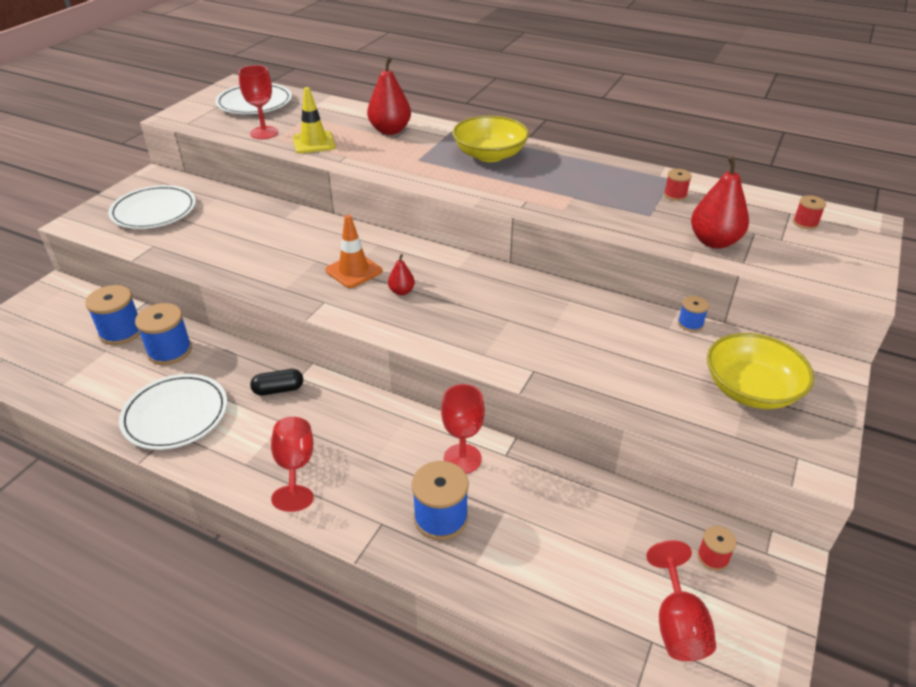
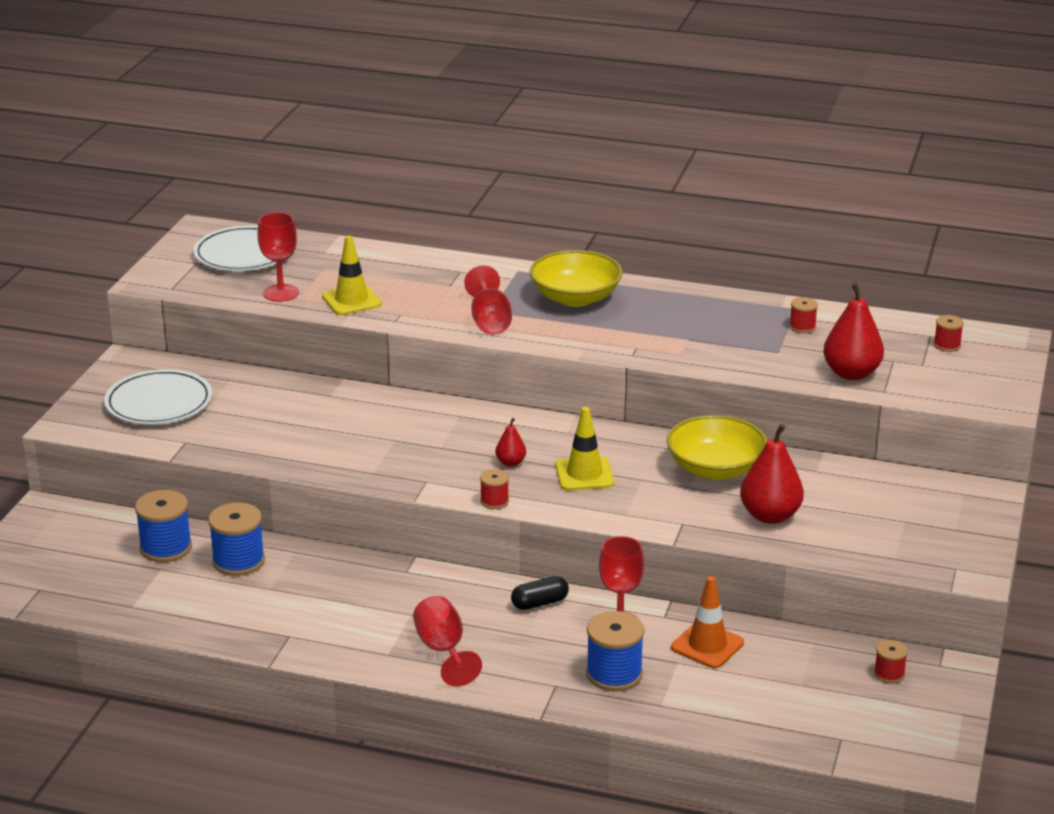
camera: 10 degrees left, 10 degrees down
(175, 415) = (284, 620): white plate -> none
(278, 389) = (389, 585): black capsule -> black capsule (539, 603)
(354, 271) = (445, 446): orange traffic cone -> orange traffic cone (707, 645)
(373, 328) = (494, 501): none -> red spool
(390, 130) = (440, 277): red pear -> red pear (770, 516)
(460, 309) = (584, 474): none -> yellow traffic cone
(677, 623) = (862, 724): red goblet -> red goblet (489, 321)
(690, 324) = (838, 464): blue spool -> none
(751, 390) = (907, 518): yellow bowl -> yellow bowl (715, 469)

